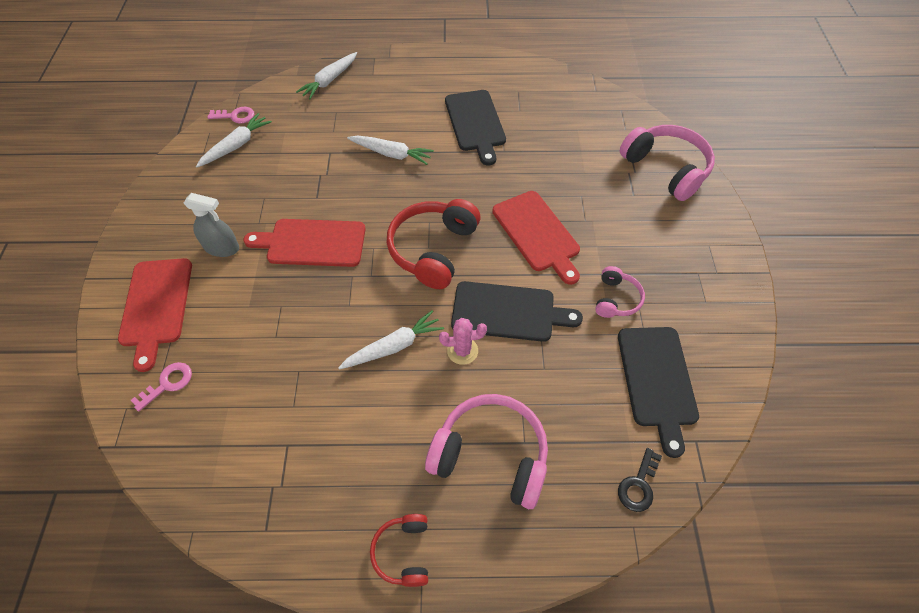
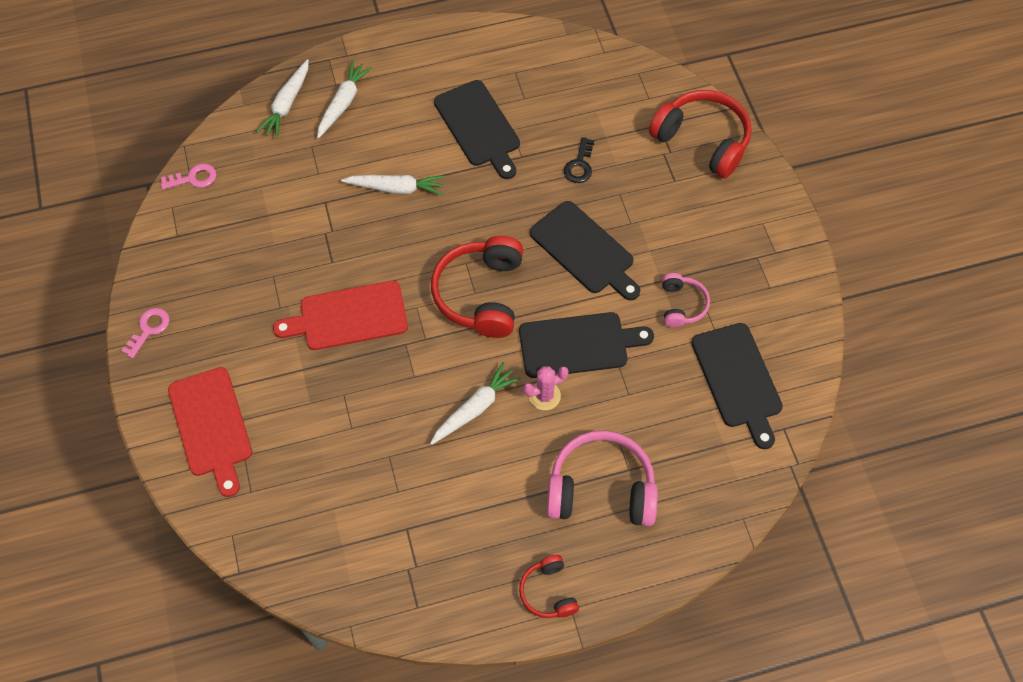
camera: 15 degrees left, 5 degrees up
(167, 383) = (262, 501): pink key -> pink key (149, 329)
(222, 248) = (252, 345): grey spray bottle -> none
(236, 146) = (212, 217): white carrot -> white carrot (343, 103)
(537, 233) = (584, 250): red cutting board -> black cutting board
(639, 485) = (740, 481): black key -> black key (579, 165)
(666, 169) = (702, 140): pink headphones -> red headphones

